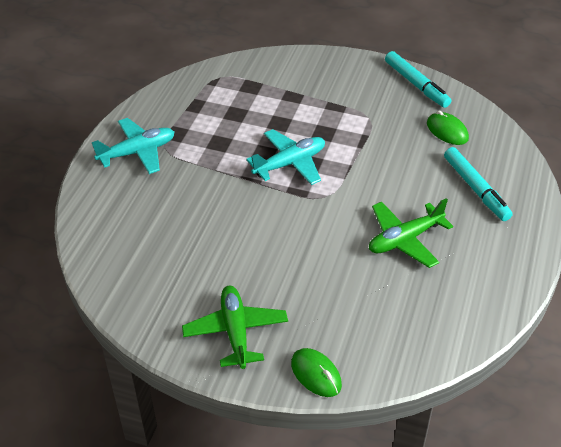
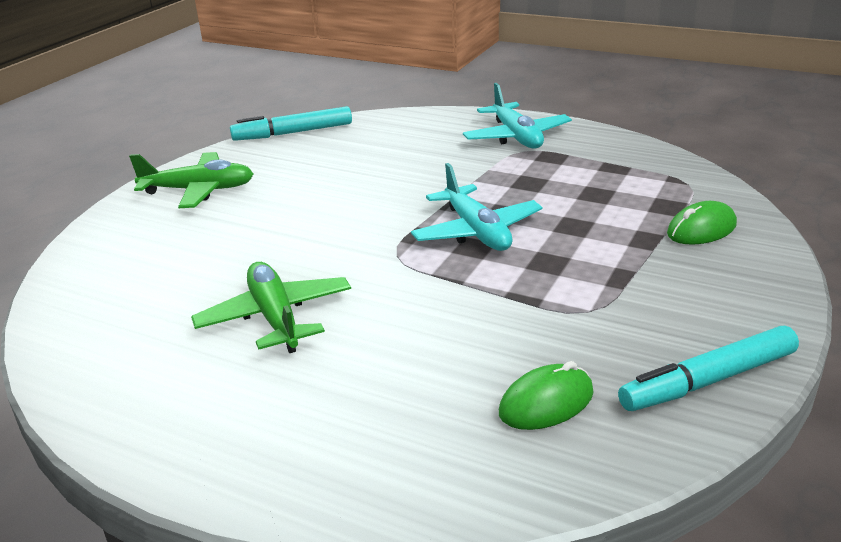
camera: 100 degrees right, 15 degrees down
(316, 374) = (102, 233): green mouse -> green mouse (701, 229)
(476, 189) = (363, 415): turquoise marker -> turquoise marker (293, 133)

